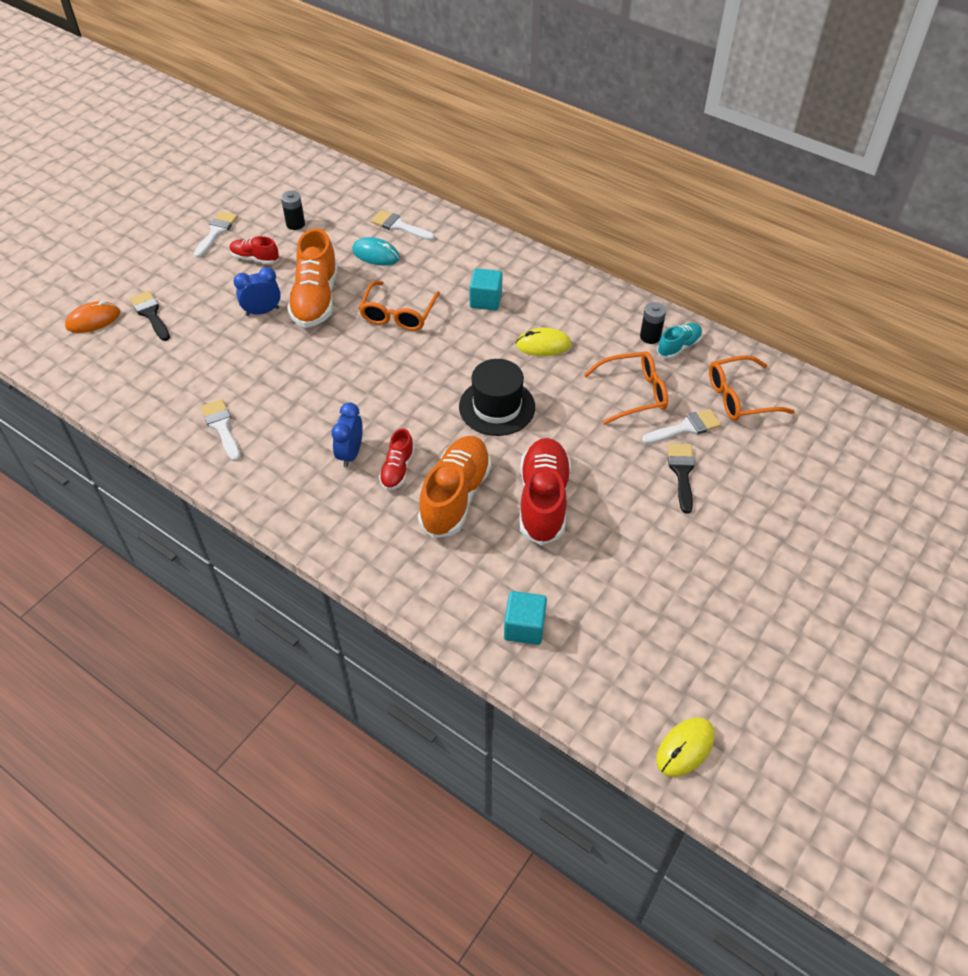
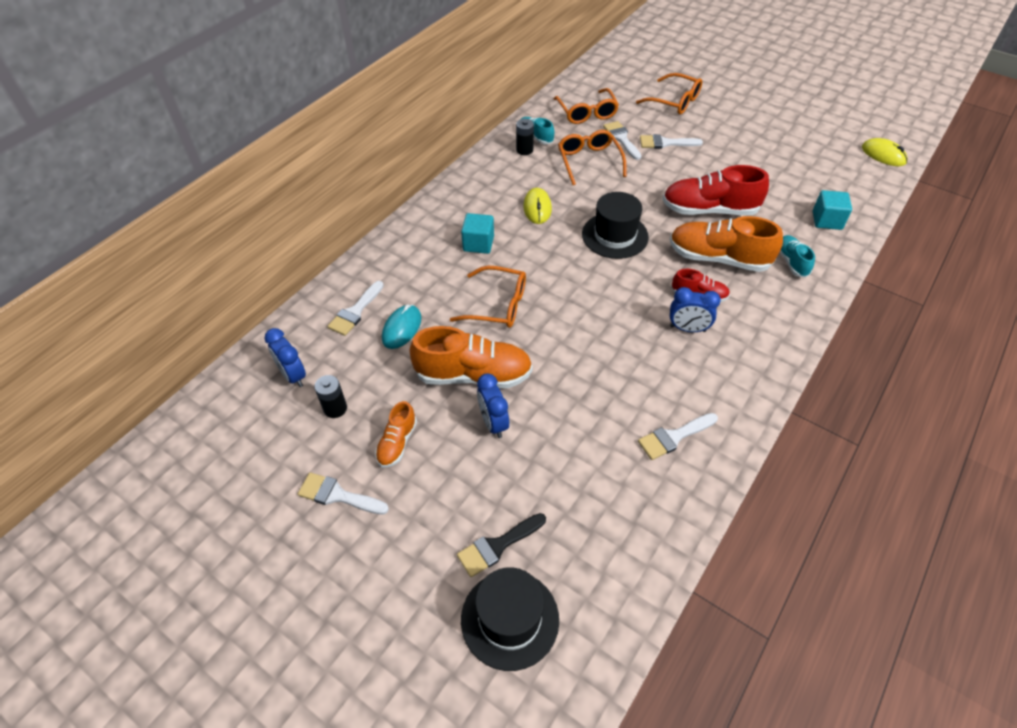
camera: 90 degrees left, 0 degrees up
(93, 320) = (510, 619): orange mouse -> black hat
(255, 258) = (397, 443): red shoe -> orange shoe
(332, 199) = (293, 375): none -> blue clock
(446, 569) = (791, 262): none -> turquoise shoe
(682, 472) = (665, 143): black brush -> white brush
(787, 495) = (674, 101): none -> orange glasses

